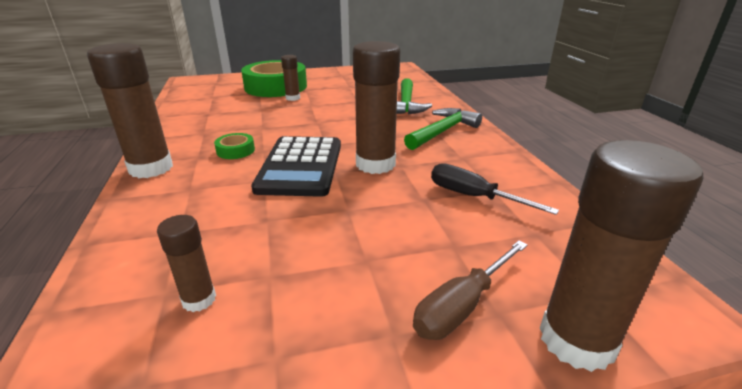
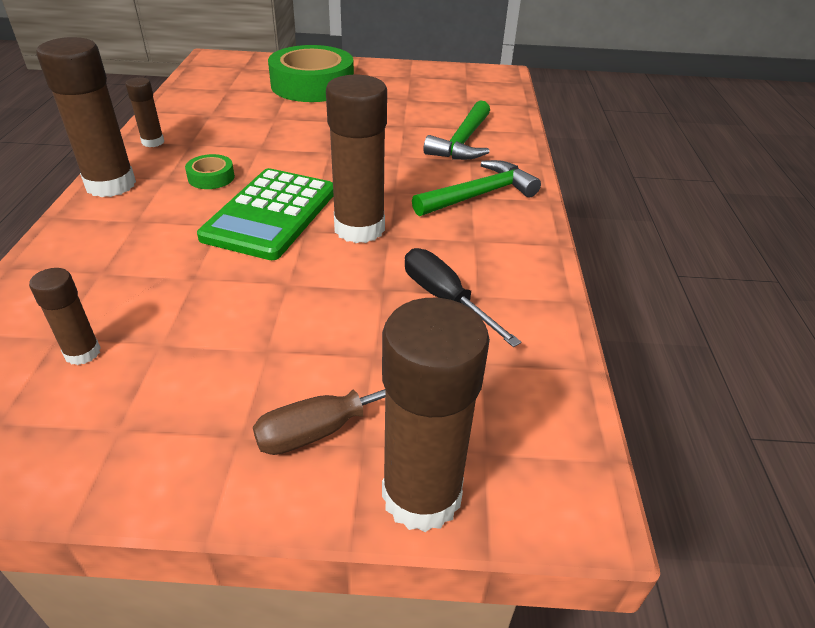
camera: 15 degrees right, 10 degrees up
(293, 98) = (323, 107): brown glue stick -> brown glue stick (153, 142)
(300, 166) = (270, 214): black calculator -> green calculator

